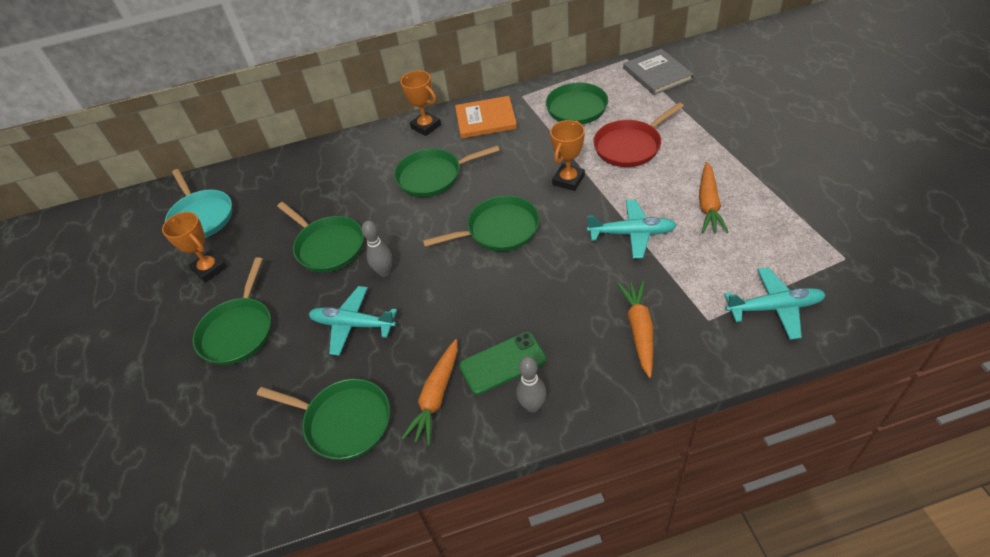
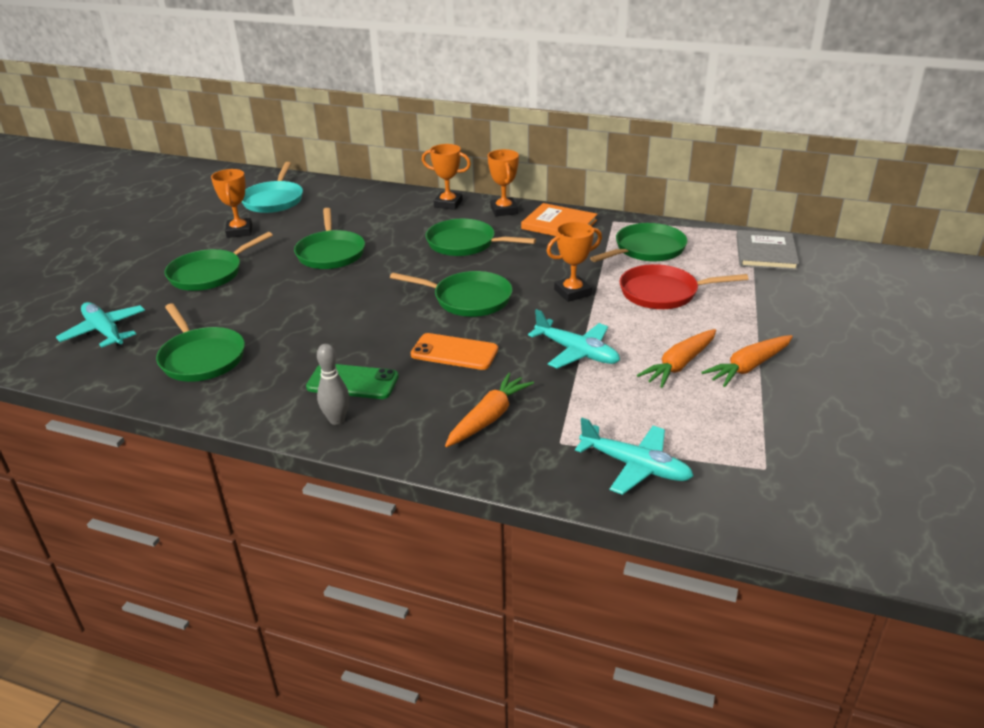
camera: 30 degrees right, 15 degrees down
(353, 324) = (283, 306): turquoise plane -> turquoise plane (104, 331)
(371, 142) = (448, 204): none -> orange trophy
(384, 272) = (347, 286): grey bowling pin -> none
(436, 396) = (279, 376): orange carrot -> orange carrot (749, 367)
(547, 286) = (454, 352): none -> orange phone

